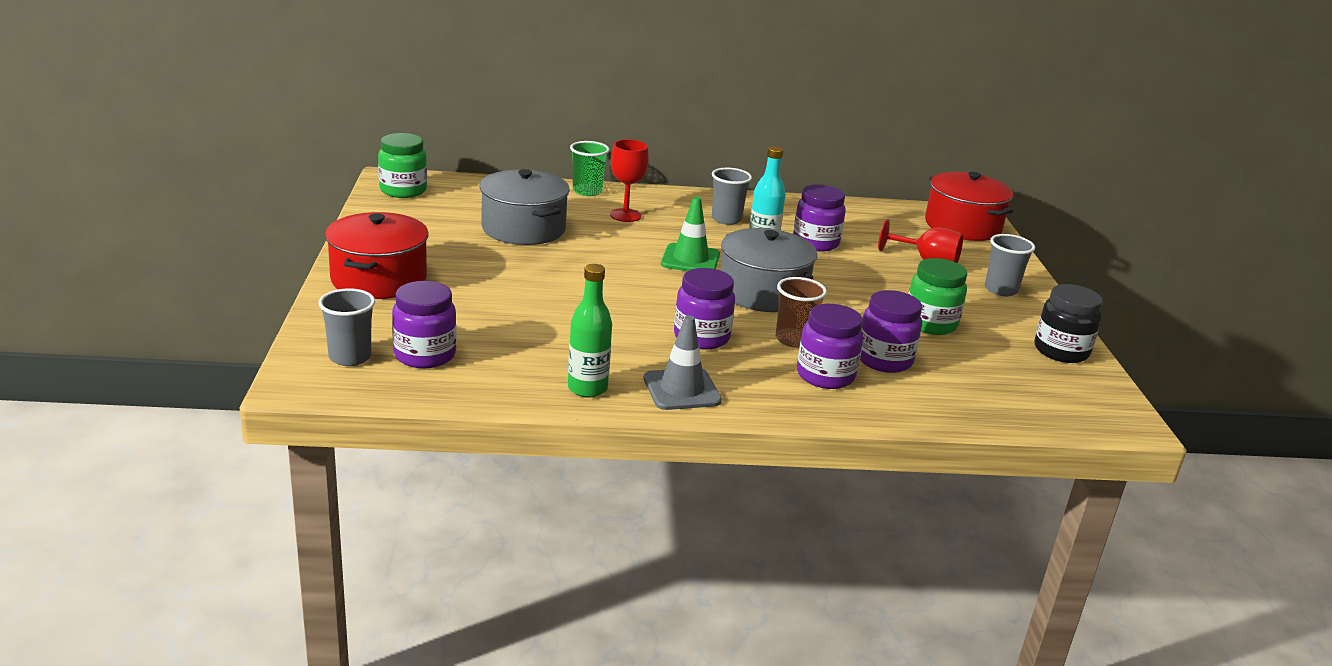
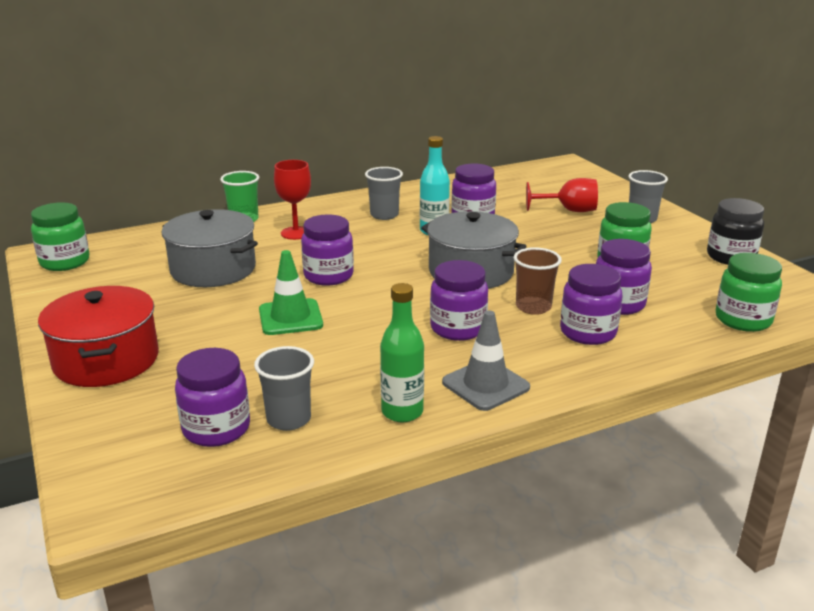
camera: 20 degrees left, 0 degrees up
(350, 357) = (138, 457): grey cup -> grey cup (288, 419)
(622, 261) = (328, 276): none -> purple jar
(690, 259) = (385, 258): green traffic cone -> green traffic cone (290, 317)
(962, 226) = (566, 175): red pot -> none
(1003, 410) = (743, 320): none -> green jar

